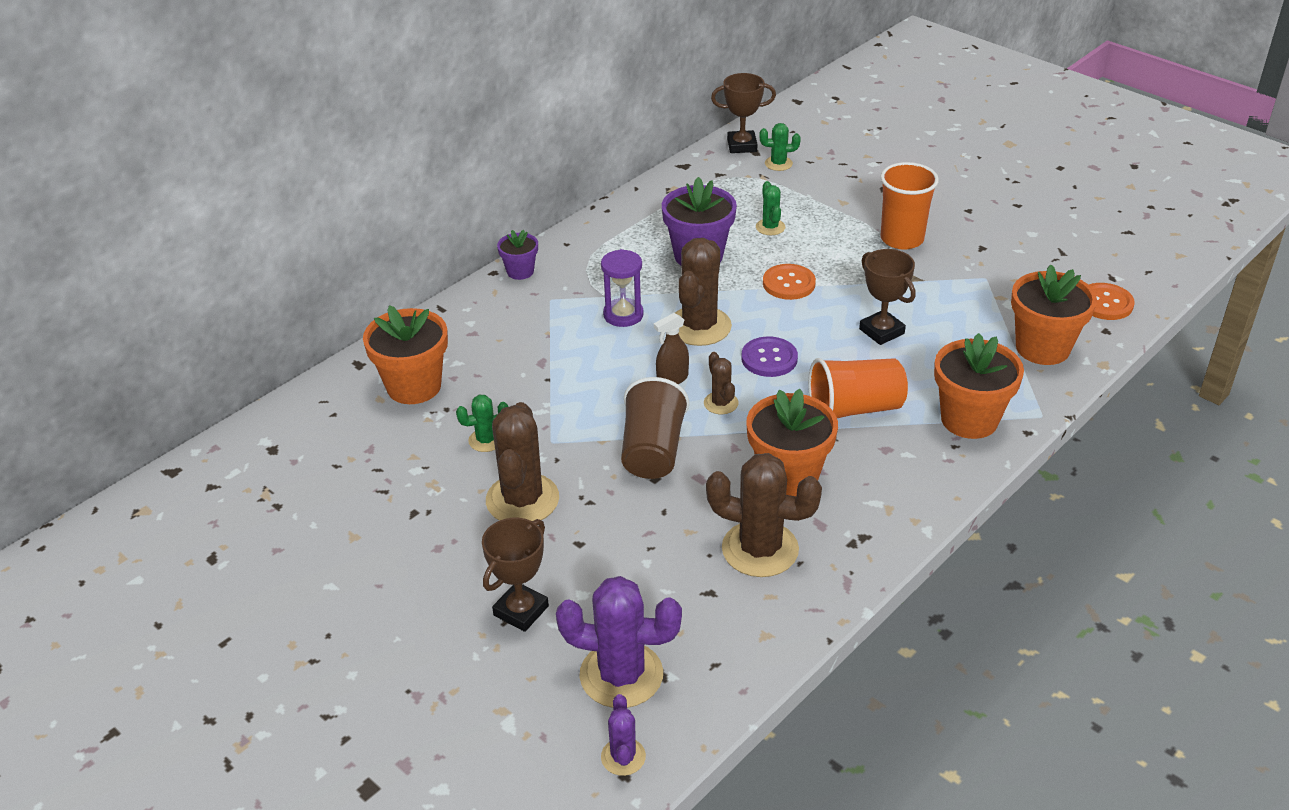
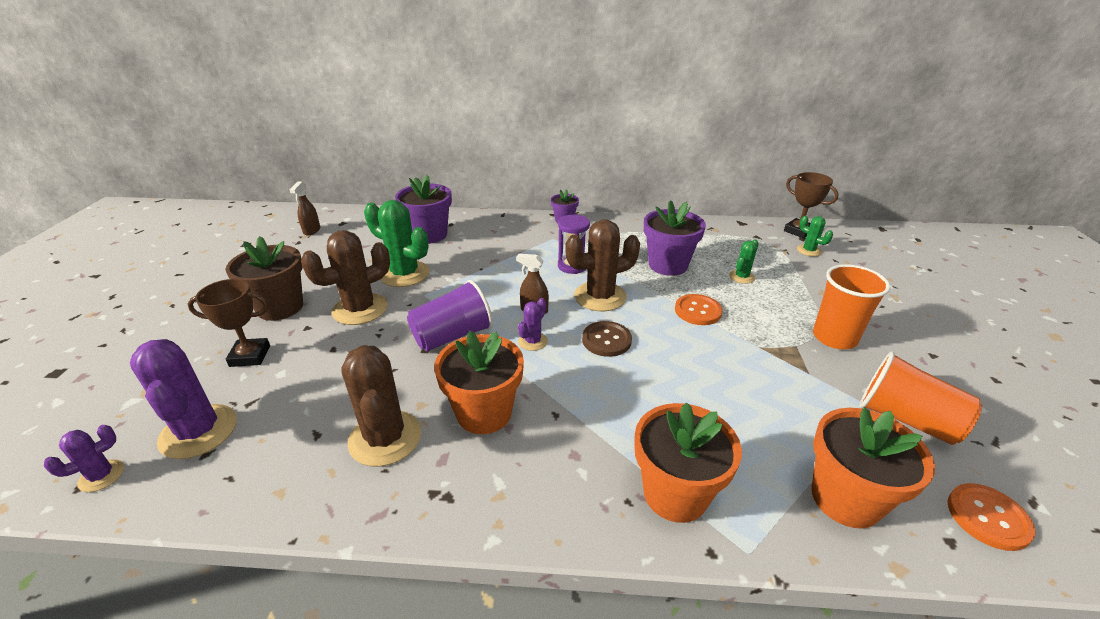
camera: 50 degrees right, 5 degrees down
(258, 483) = (311, 231): none -> brown spray bottle
(414, 386) = (429, 235): orange flower pot -> purple flower pot
(440, 563) = (280, 307): none -> brown flower pot
(486, 440) = (404, 274): green cactus -> green cactus, size x1.97
(653, 451) = (452, 336): brown cup -> purple cup
(721, 403) = (533, 341): brown cactus -> purple cactus
(769, 358) = (606, 340): purple button -> brown button
(854, 408) = (603, 410): orange cup -> orange cup (906, 419)
(881, 331) = (713, 380): brown trophy -> none

